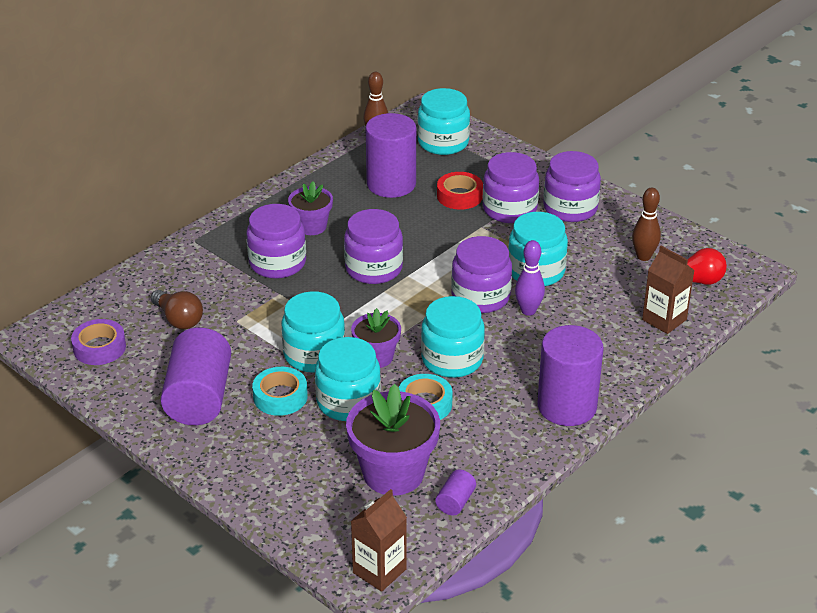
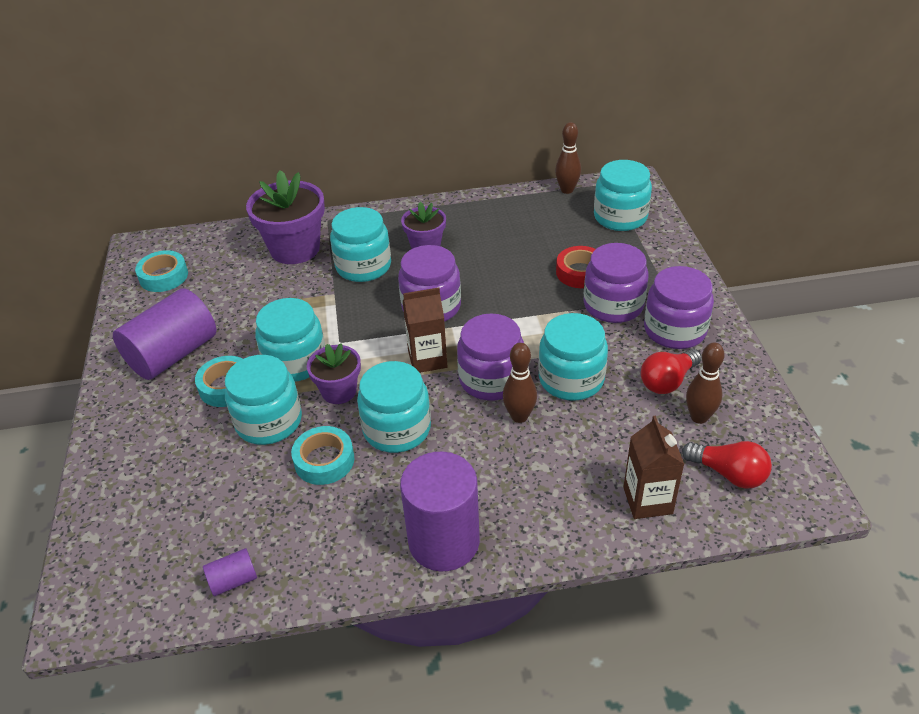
camera: 40 degrees right, 5 degrees up
(99, 347) = (164, 276): purple tape -> turquoise tape
(178, 319) = (240, 280): brown light bulb -> none
(277, 263) = (363, 266): purple jar -> turquoise jar
(379, 571) = (95, 609): brown carton -> brown carton (427, 359)
(391, 184) = (532, 236): purple cylinder -> none
(393, 473) = (220, 515): purple flower pot -> purple flower pot (295, 249)
(528, 311) = (519, 416): purple bowling pin -> brown bowling pin
(601, 243) = (667, 381): none -> red light bulb

